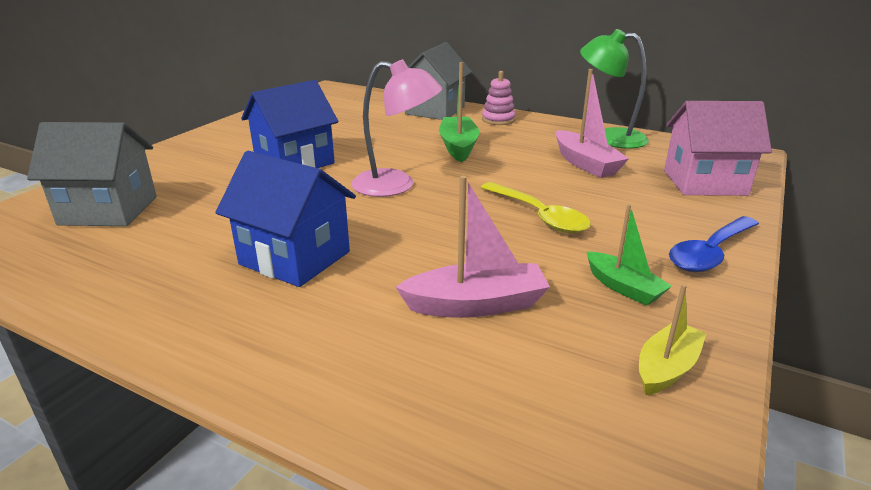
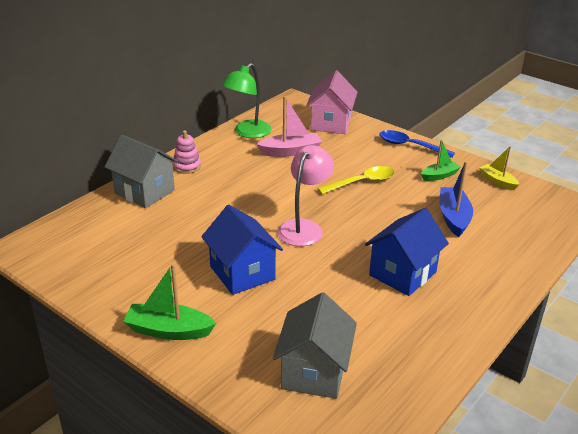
camera: 80 degrees left, 5 degrees up
(458, 147) = (239, 193): green boat -> green boat (168, 330)
(476, 304) = (453, 217): pink boat -> blue boat
(710, 253) = (410, 146): blue spoon -> blue spoon turned 150 degrees clockwise

